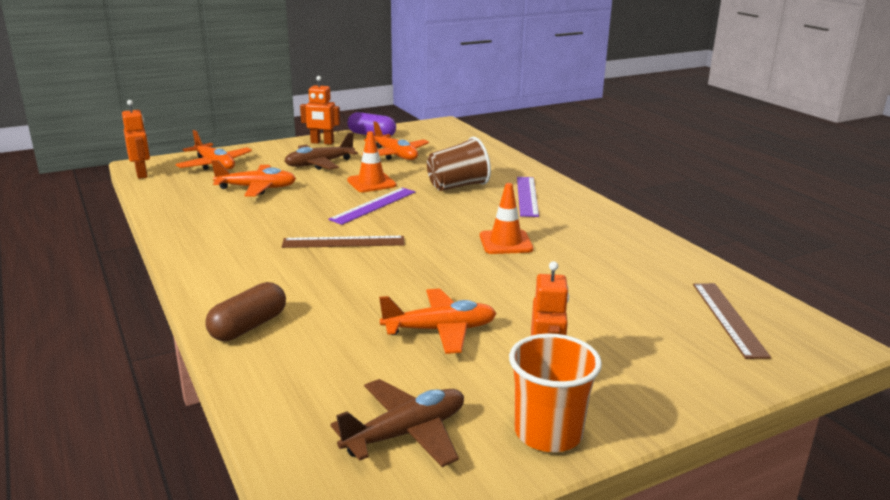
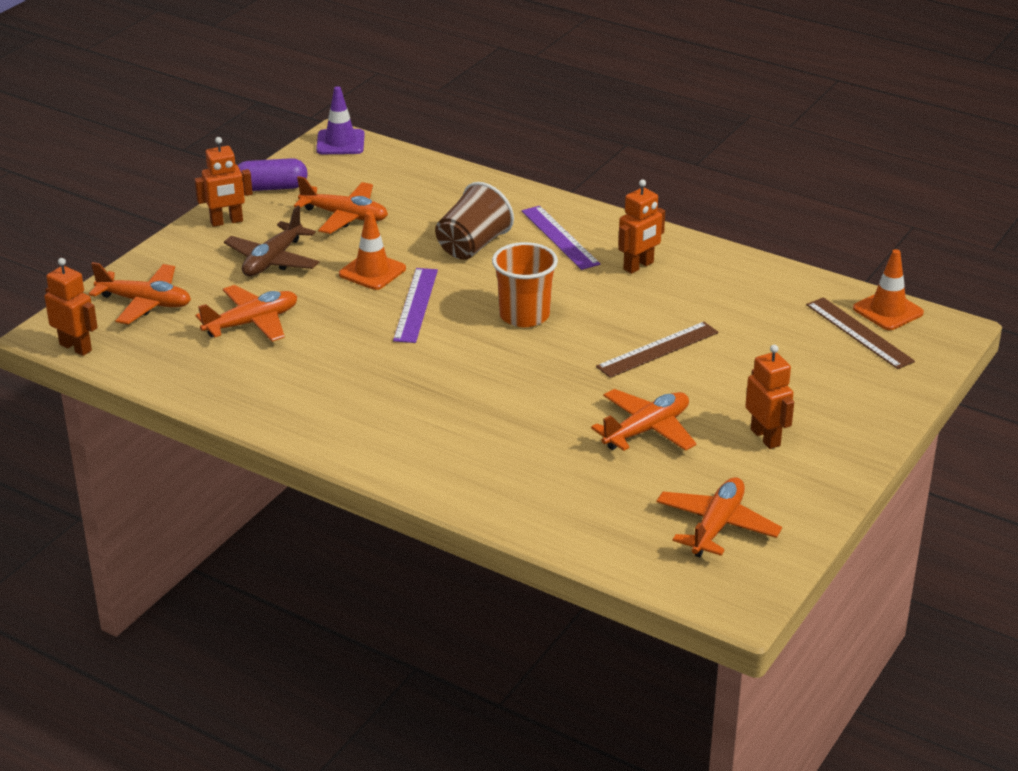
camera: 30 degrees left, 10 degrees up
(248, 327) = (481, 488): brown capsule -> none
(343, 242) = (446, 365): brown ruler -> brown ruler (658, 350)
(406, 433) = (717, 526): brown plane -> orange plane
(443, 126) = (340, 142): none -> purple traffic cone
(505, 242) = (602, 310): orange traffic cone -> orange traffic cone (888, 311)
(548, 433) = (812, 486): orange cup -> orange cup (524, 315)
(568, 225) = (638, 266): none -> orange robot

